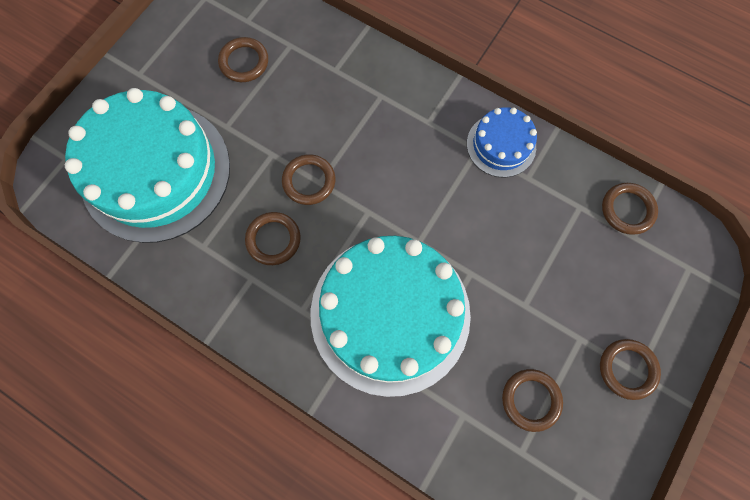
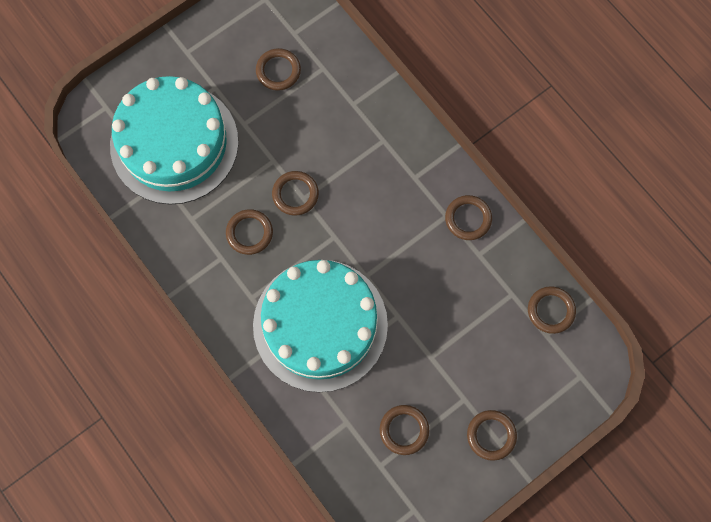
camera: 20 degrees right, 0 degrees up
(501, 145) = (468, 219): blue cake -> brown ring

